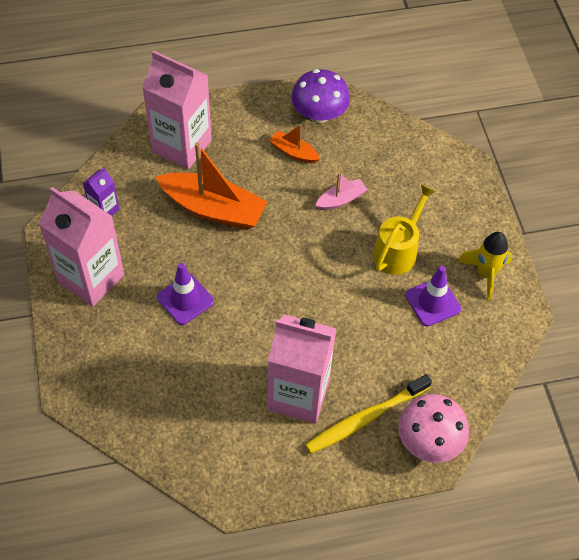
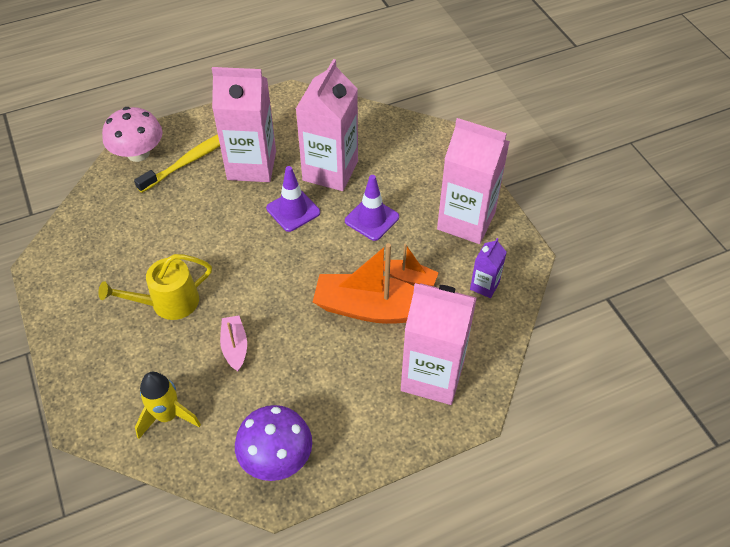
camera: 170 degrees right, 5 degrees down
(212, 369) = (330, 171): none -> pink carton
(294, 152) = (299, 395): orange boat -> orange boat (409, 278)
(341, 200) = (235, 347): pink boat -> pink boat turned 120 degrees clockwise
(397, 250) = (168, 303): yellow watering can -> yellow watering can turned 45 degrees clockwise
(432, 302) = (132, 259): purple traffic cone -> purple traffic cone (293, 210)
(485, 274) = (75, 296): yellow rocket -> yellow rocket (167, 416)

